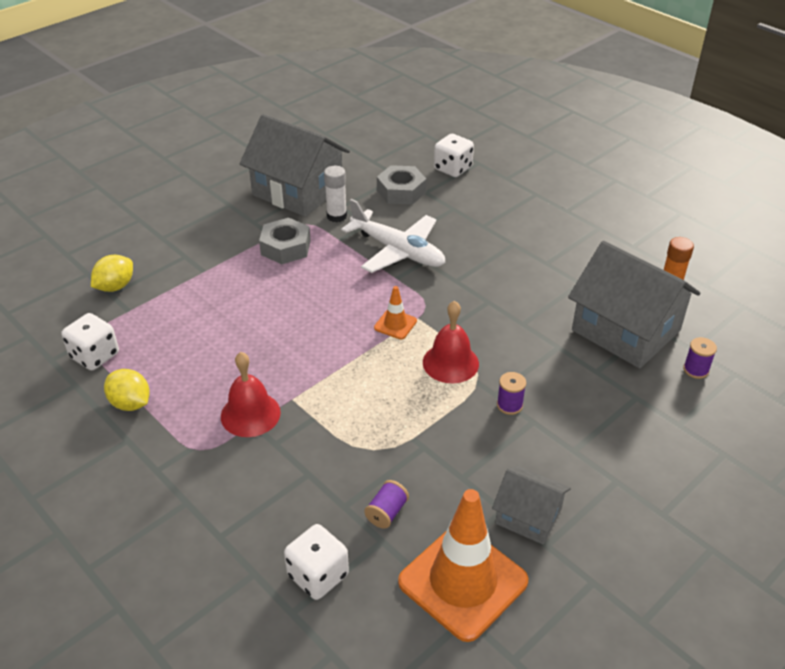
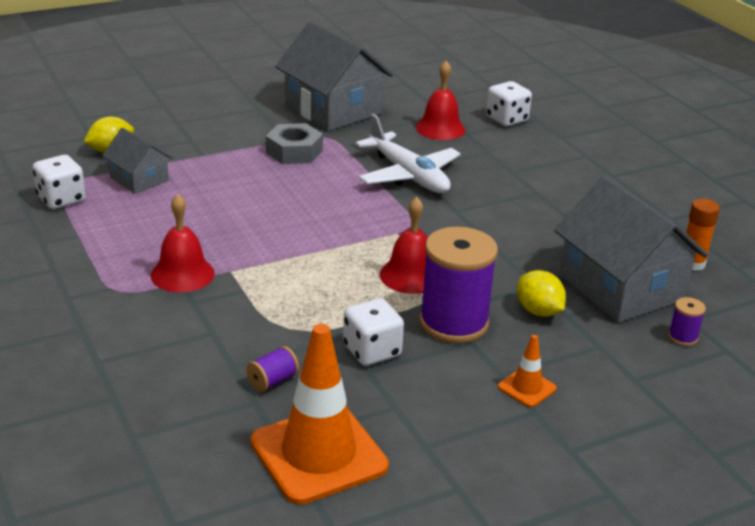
camera: 15 degrees right, 10 degrees down
(130, 403) = (73, 242): yellow lemon -> yellow lemon (538, 311)
(318, 575) = (174, 414): white dice -> white dice (372, 351)
(336, 216) = (361, 136): white glue stick -> none
(395, 324) = (370, 233): orange traffic cone -> orange traffic cone (527, 388)
(401, 191) = (440, 128): grey nut -> red bell
(509, 405) = (453, 323): purple spool -> purple spool, size x2.37
(528, 516) = (419, 418): grey house -> grey house (139, 179)

